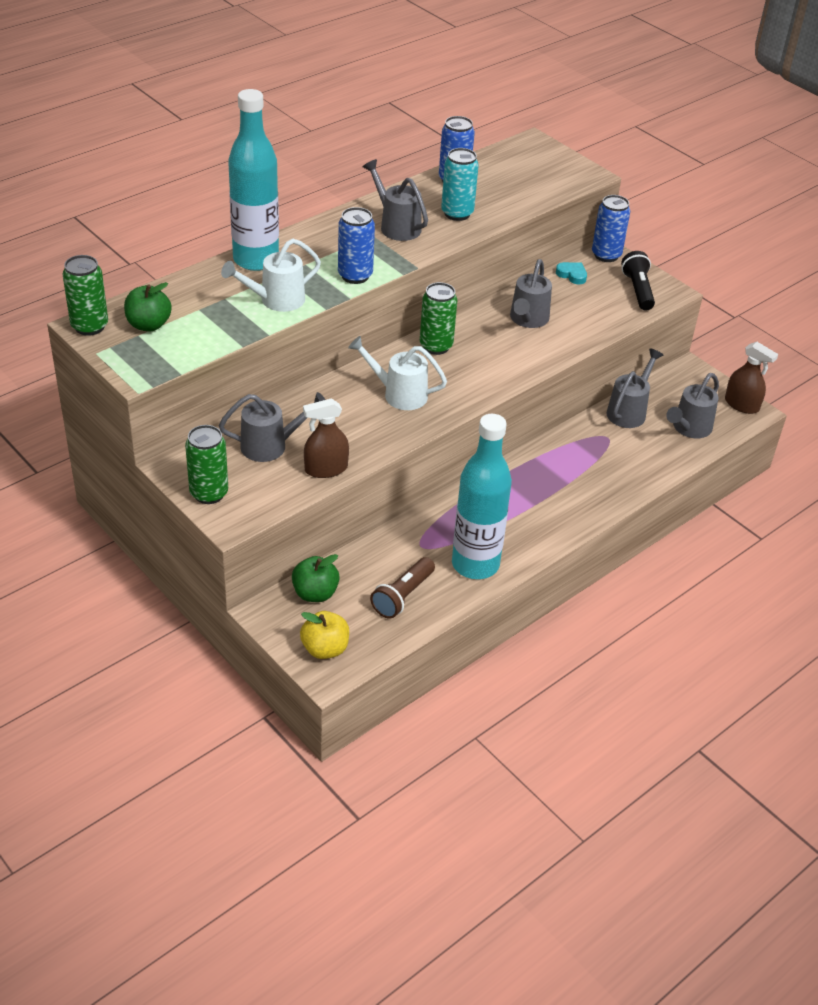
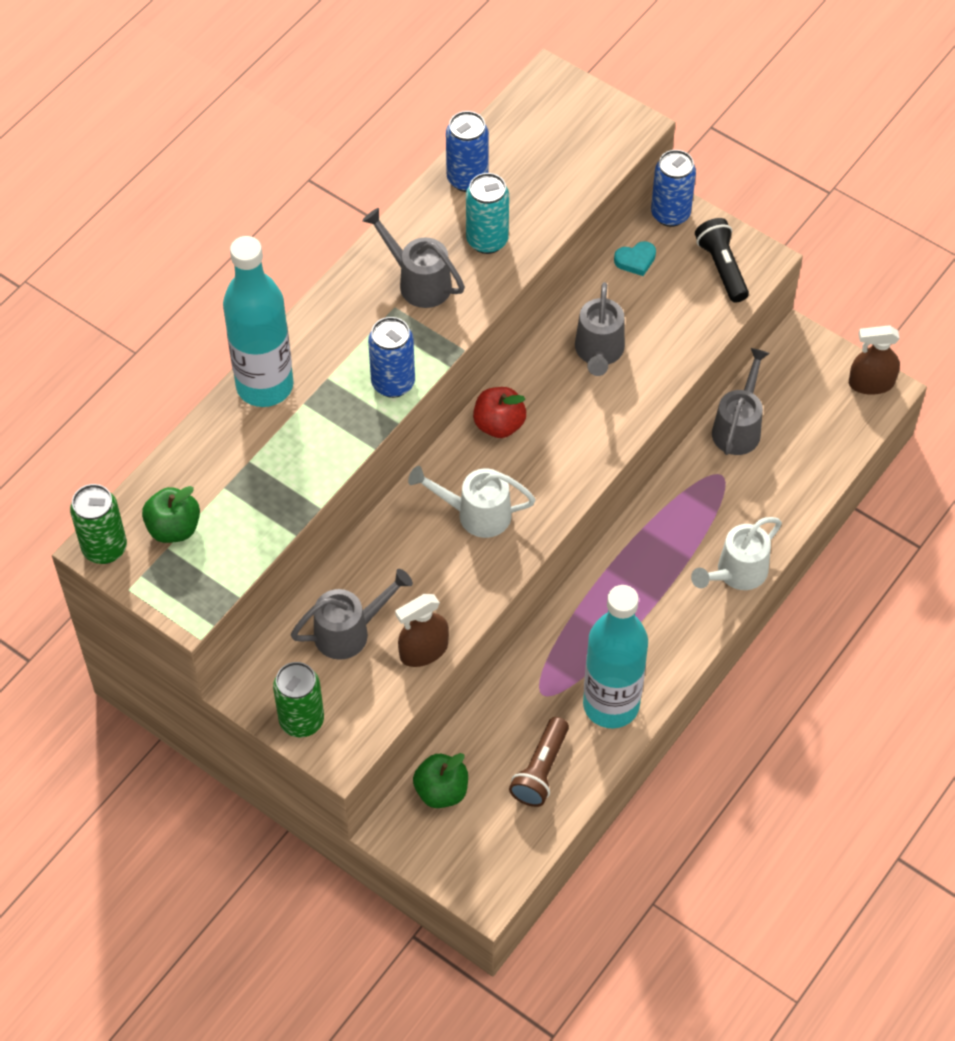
camera: 10 degrees left, 15 degrees up
(276, 300) = (311, 449): white watering can -> white watering can (736, 573)
(325, 649) = (474, 863): yellow apple -> none
(436, 346) = (499, 424): green can -> red apple
(572, 275) = (635, 260): turquoise heart -> turquoise heart turned 135 degrees clockwise
(689, 429) = (815, 438): grey watering can -> none
(741, 405) = (871, 383): brown spray bottle -> brown spray bottle turned 150 degrees clockwise

